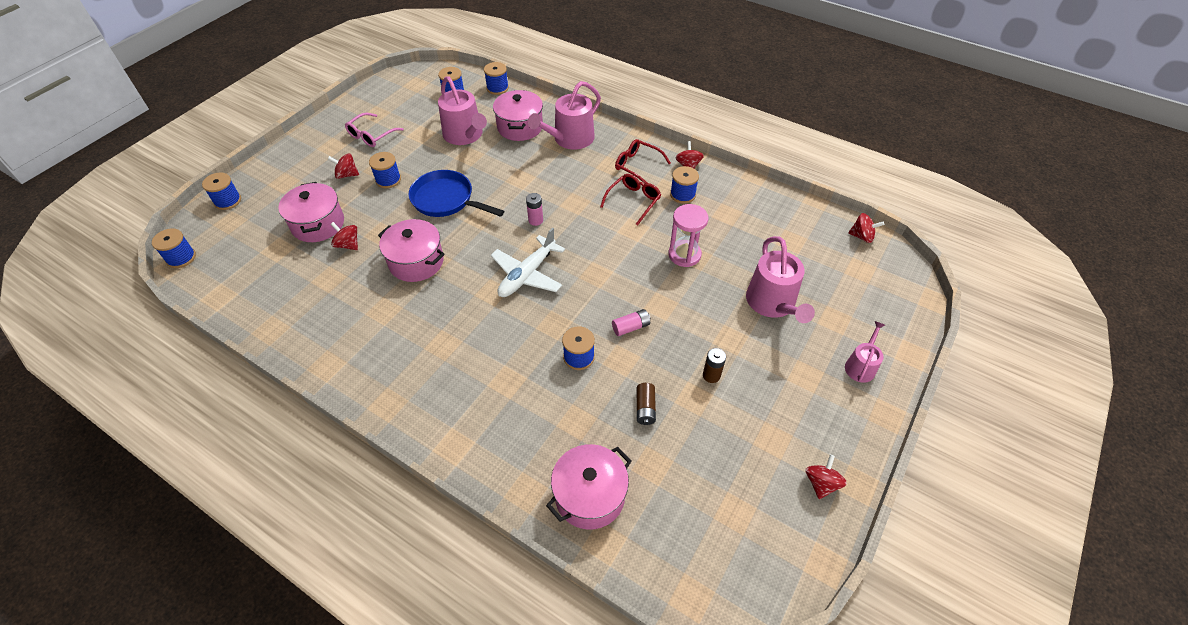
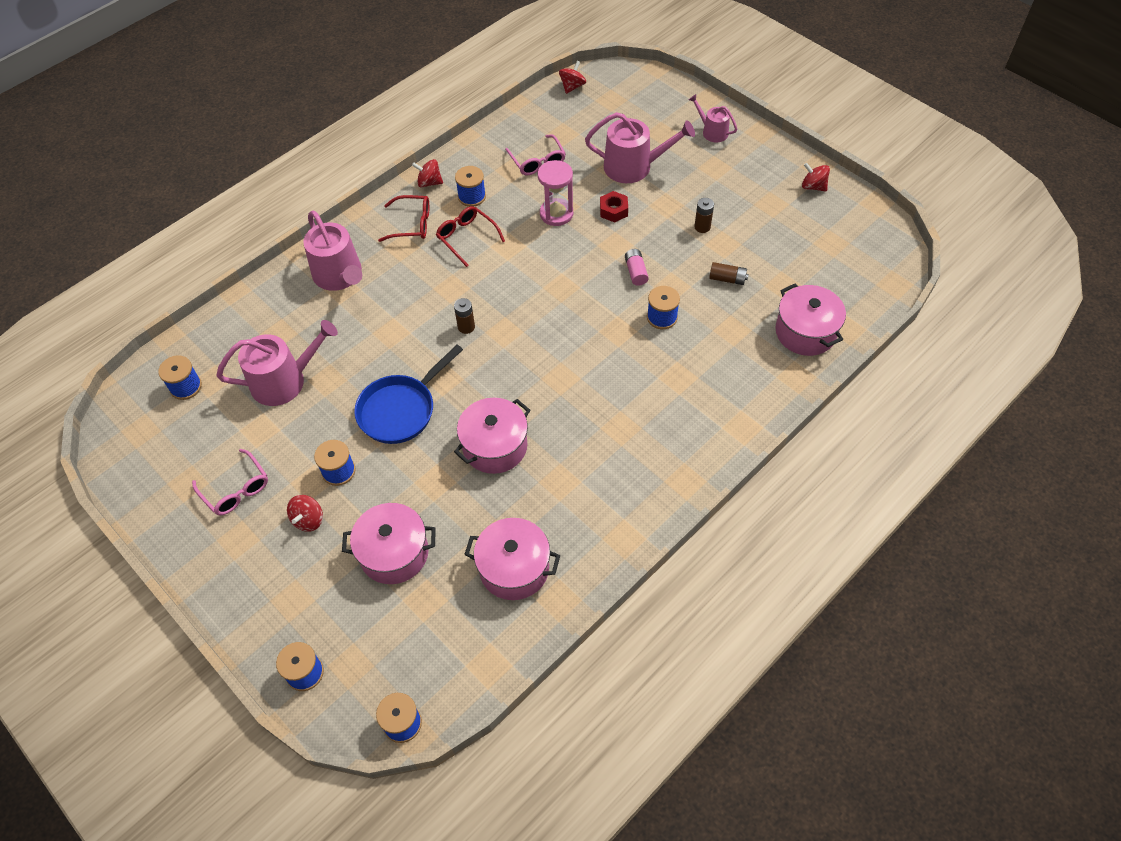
camera: 75 degrees left, 5 degrees up
(348, 245) = (443, 518): red spinning top -> none
(497, 88) = (200, 336): blue spool -> none
(520, 127) = (294, 321): pink pot -> pink pot (514, 568)
(527, 275) = (545, 344): white plane -> none
(535, 220) = (466, 327): pink battery -> brown battery
(637, 166) = (412, 224): red glasses -> red glasses turned 135 degrees counterclockwise
(705, 297) = (613, 210): none -> red nut
(745, 229) = (537, 161): none -> pink glasses

